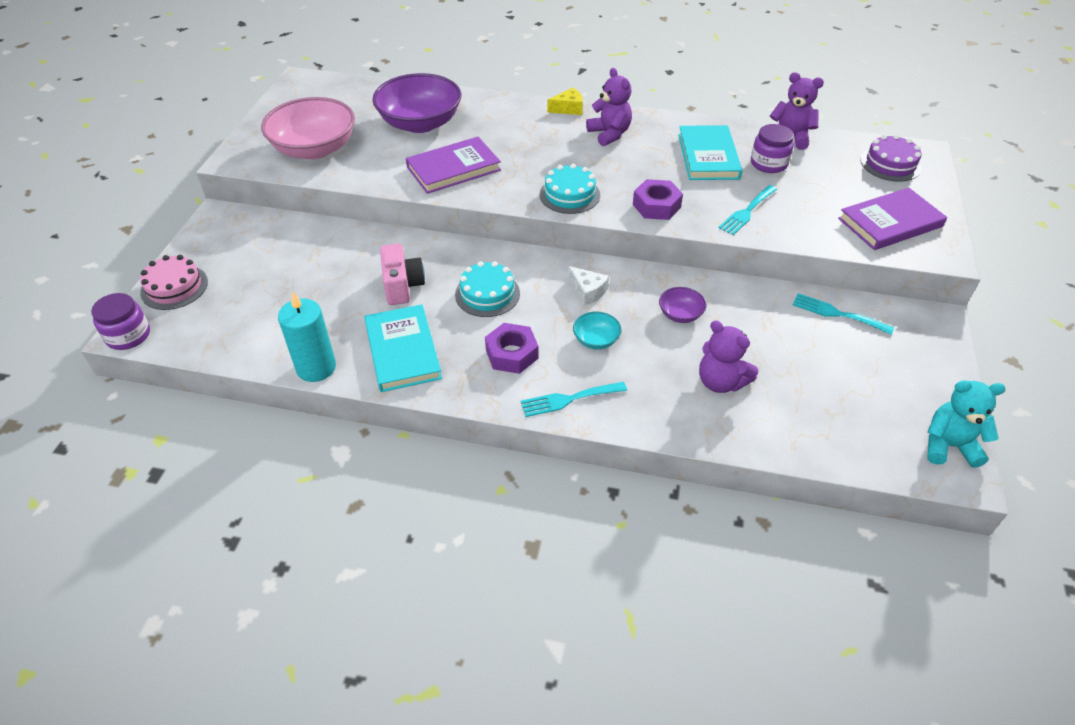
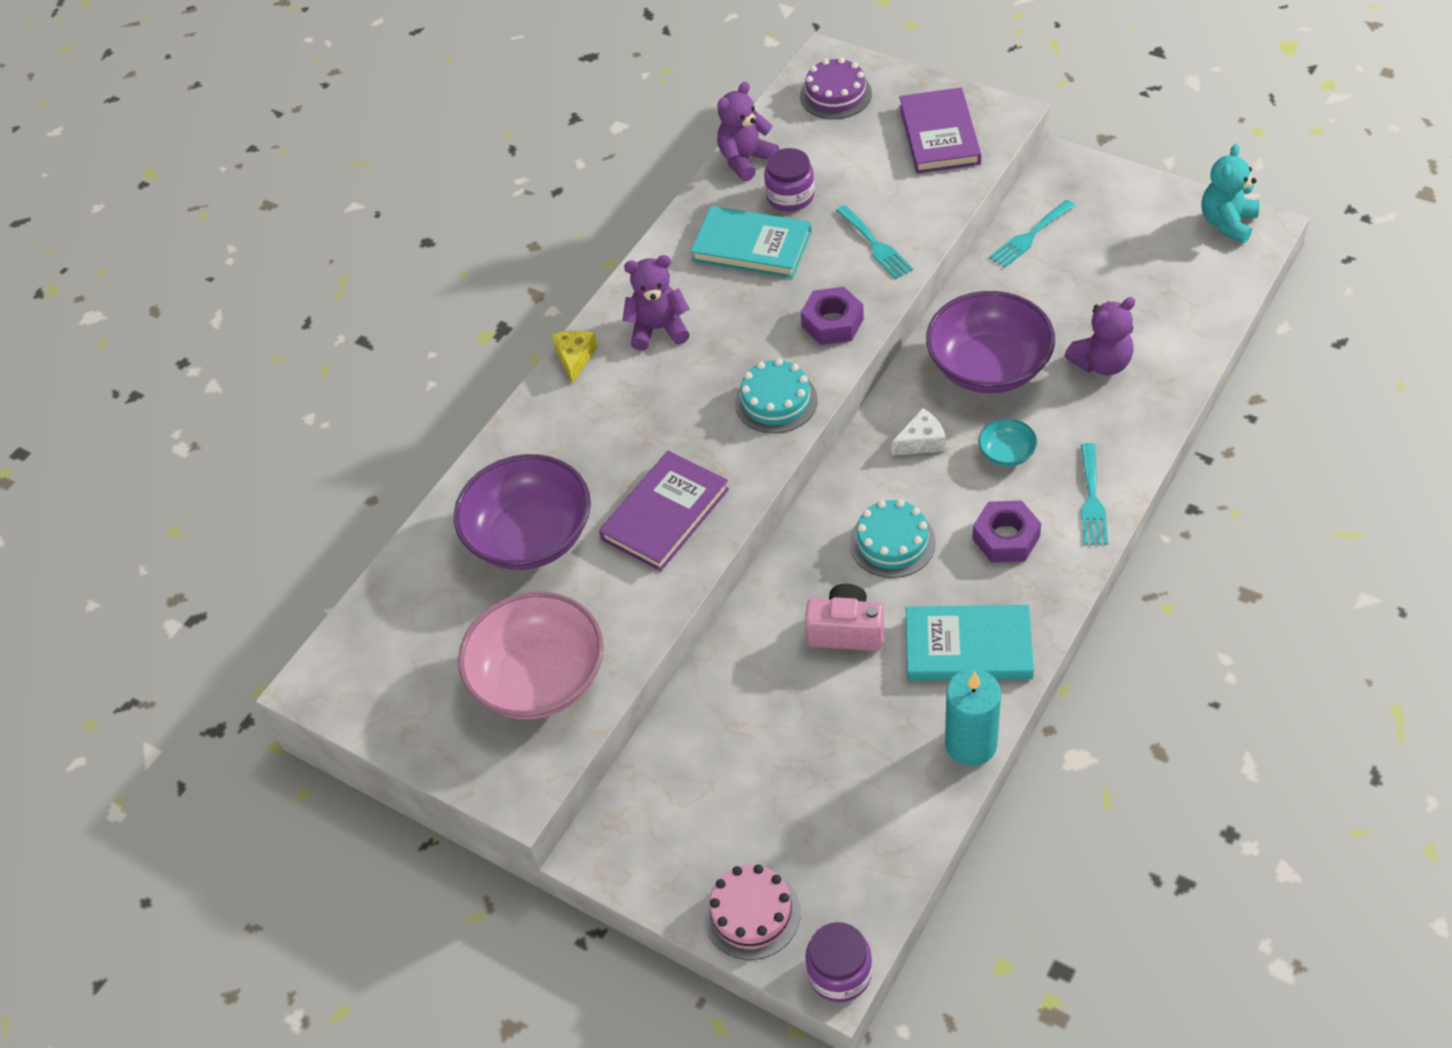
camera: 65 degrees left, 5 degrees up
(453, 168) = (665, 514): purple book -> purple book turned 45 degrees clockwise
(680, 314) = (988, 367): purple bowl -> purple bowl, size x2.25

